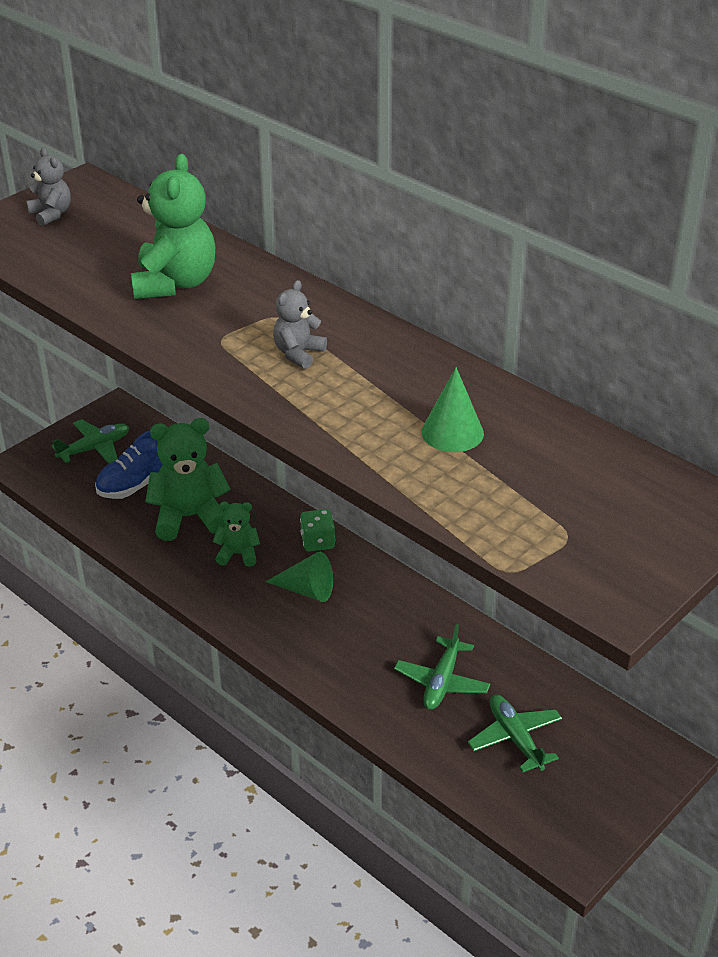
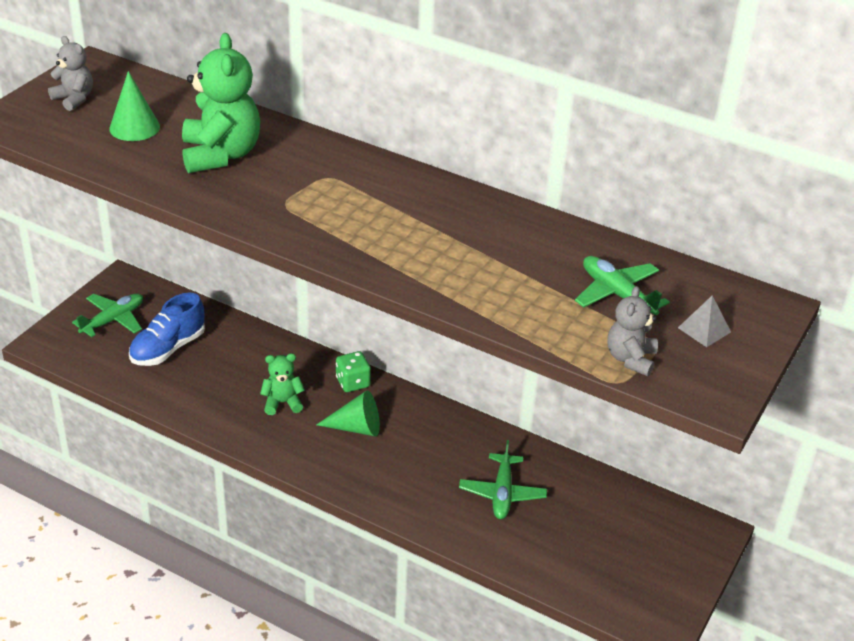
camera: 15 degrees left, 0 degrees up
(189, 517) = (226, 374): green teddy bear -> none
(298, 354) = (361, 210): grey teddy bear -> grey teddy bear (630, 359)
(452, 432) = (524, 266): green cone -> green cone (134, 127)
(515, 738) = (580, 533): green plane -> green plane (617, 294)
(631, 525) = (704, 329): none -> grey pyramid

